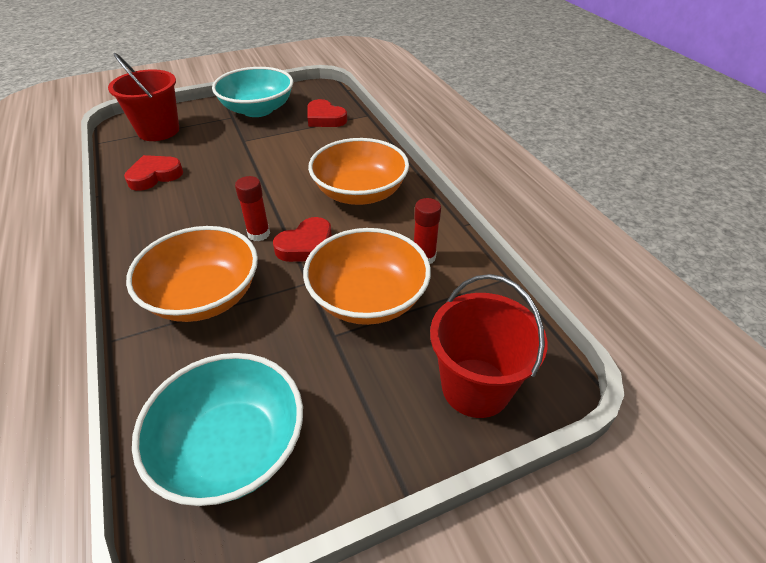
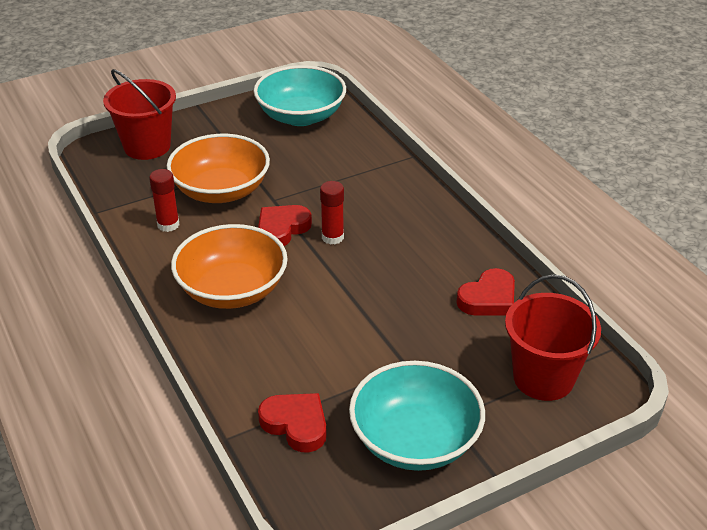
camera: 175 degrees right, 5 degrees down
(204, 296) = (358, 185): orange bowl -> none

